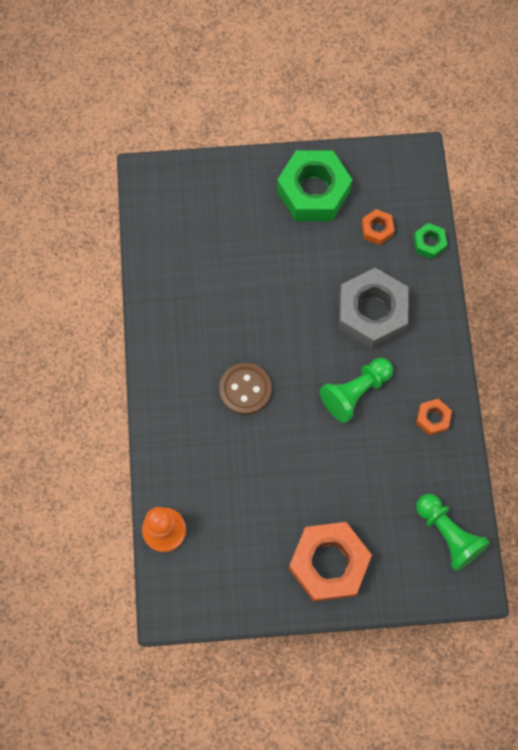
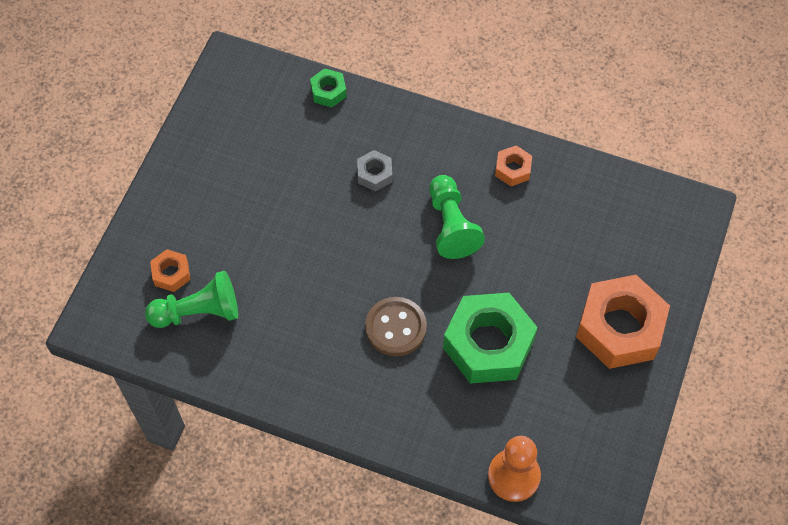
camera: 65 degrees left, 10 degrees down
(313, 191) = (211, 169): green nut -> green nut (488, 344)
(371, 313) = (374, 174): grey nut -> grey nut, size x0.46
(377, 229) = (287, 130): orange nut -> orange nut (171, 273)
(448, 534) = (636, 208): green pawn -> green pawn (198, 312)

